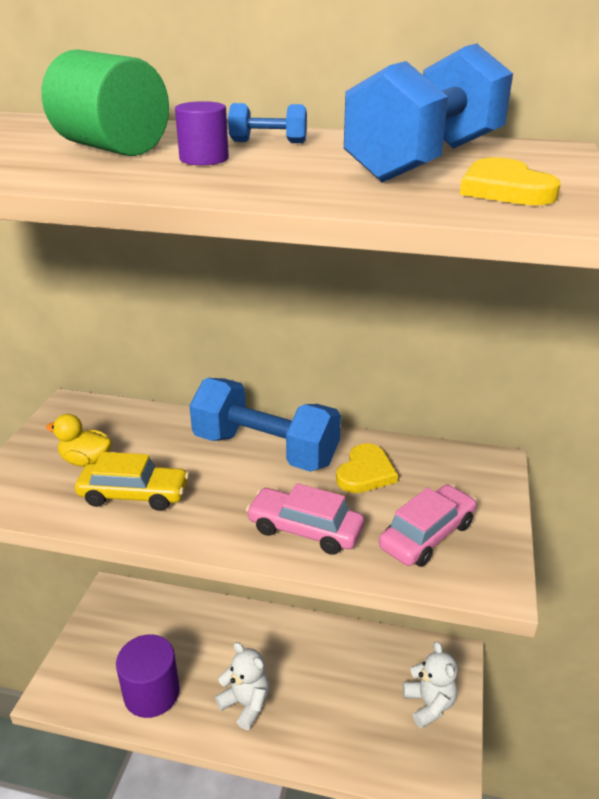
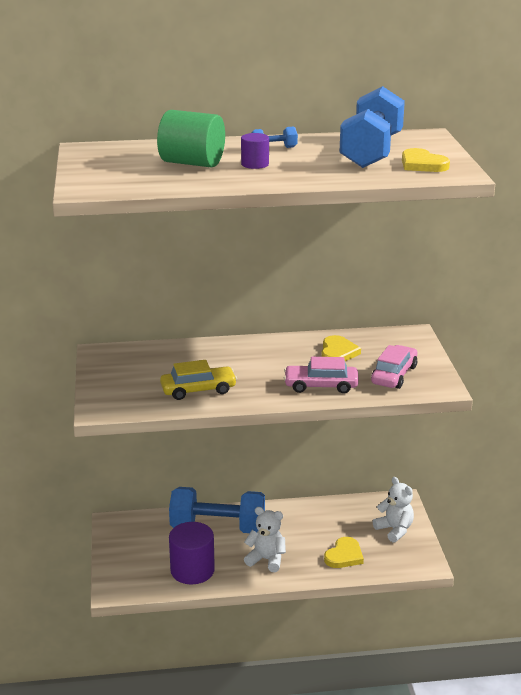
camera: 20 degrees left, 5 degrees down
(86, 461) = (147, 379): yellow duck -> none
(265, 450) = (264, 352): blue dumbbell -> blue dumbbell (218, 527)
(345, 729) = (344, 555): none -> yellow heart

